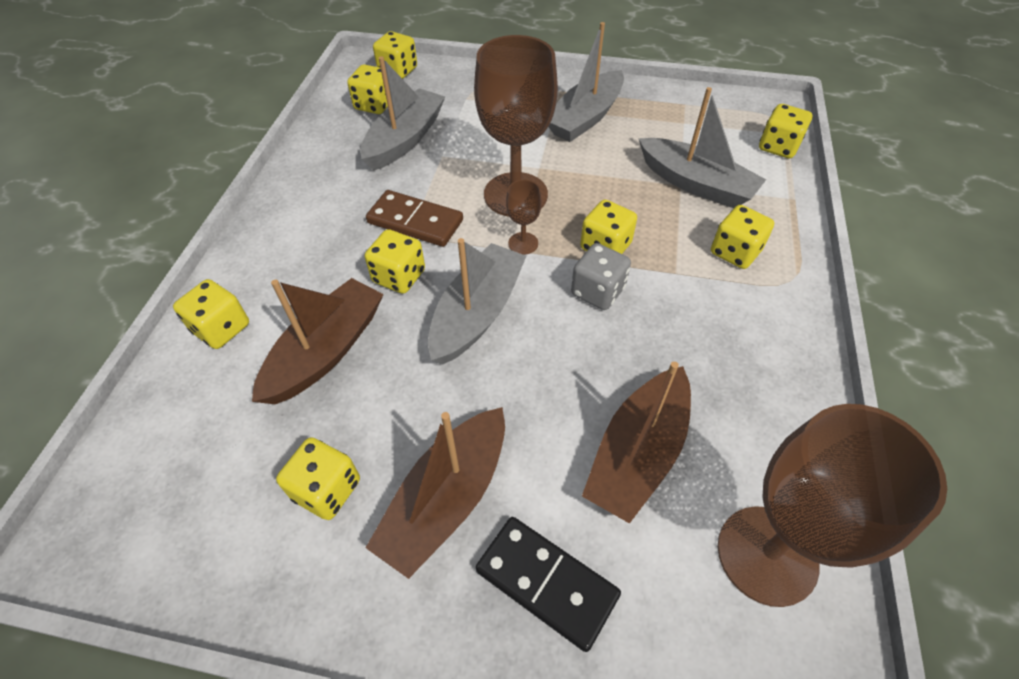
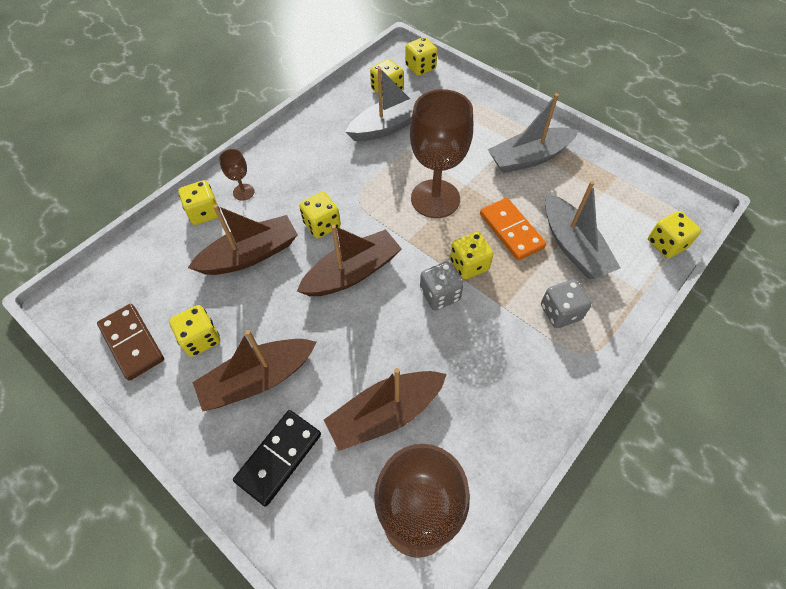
camera: 30 degrees right, 5 degrees up
(415, 222) = (356, 190): brown domino -> brown domino (132, 343)
(477, 313) = (352, 273): grey boat -> brown boat
(523, 243) = (415, 237): brown goblet -> brown goblet (243, 192)
(546, 583) = (279, 457): black domino -> black domino turned 60 degrees clockwise
(622, 194) = (511, 230): none -> orange domino
(735, 252) = (560, 312): yellow dice -> grey dice

